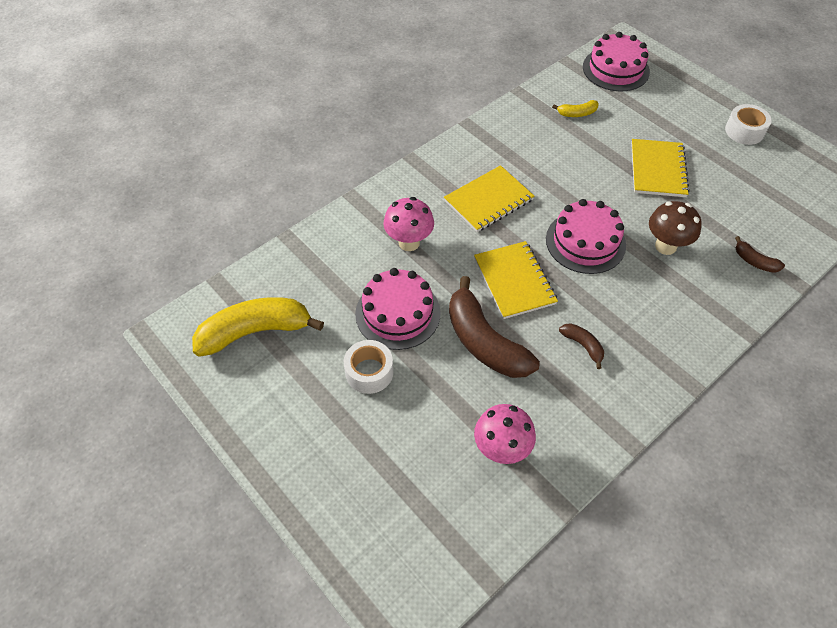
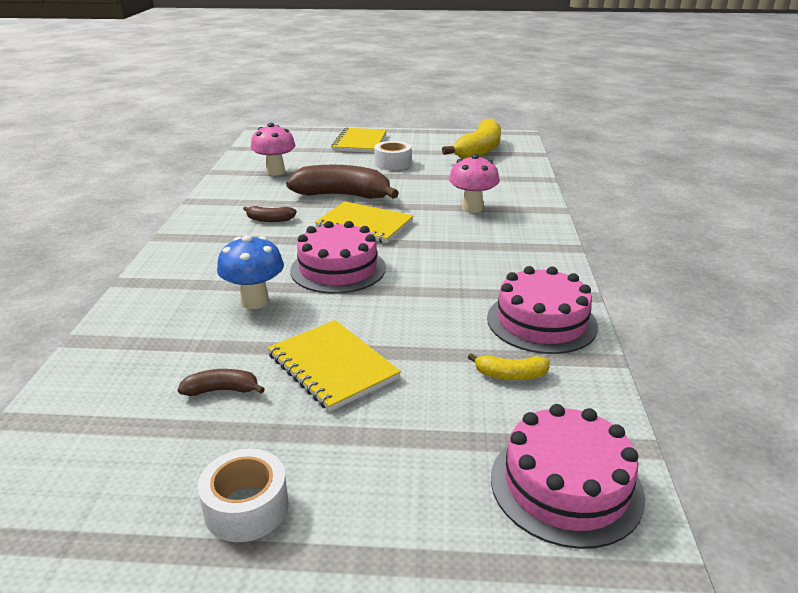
camera: 135 degrees right, 25 degrees down
(398, 313) = (417, 183): pink cake -> pink cake (541, 322)
(488, 200) = (462, 254): yellow notebook -> yellow notebook (360, 142)
(577, 113) = (510, 375): yellow banana -> yellow banana turned 120 degrees counterclockwise
(665, 246) = (255, 301): brown mushroom -> blue mushroom
(754, 261) = (141, 335): brown banana -> brown banana (222, 390)

